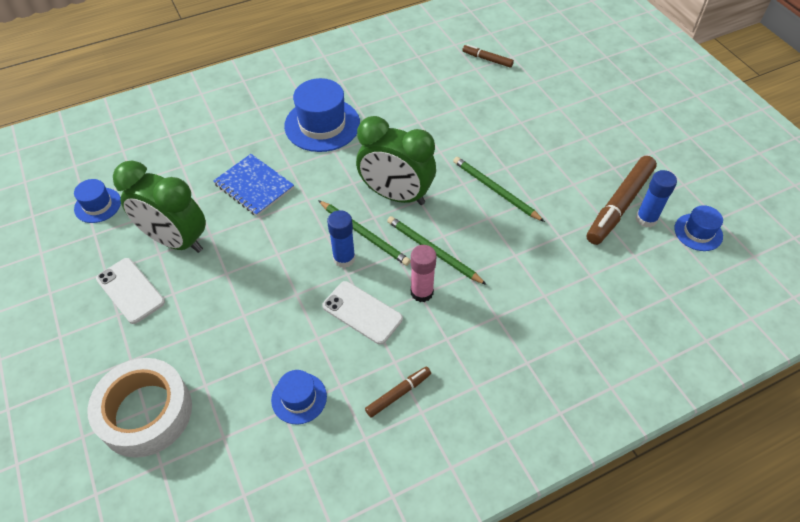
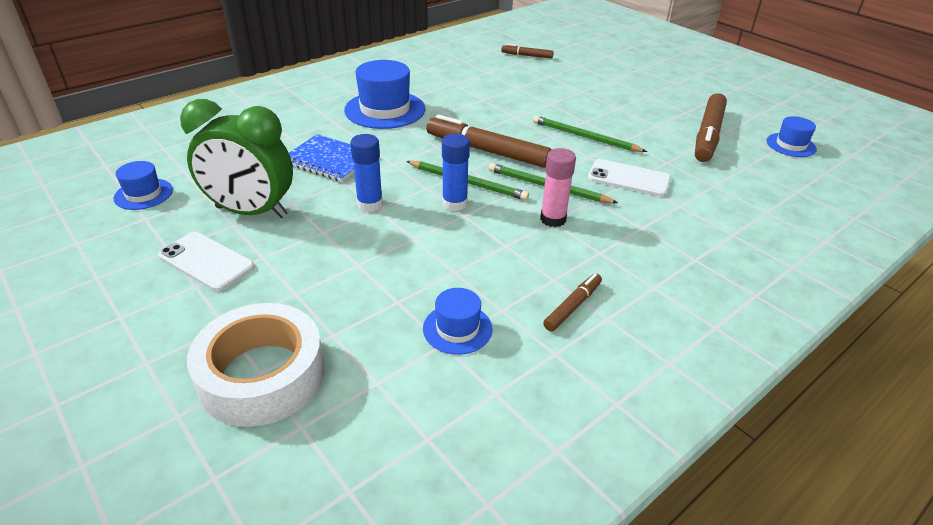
camera: 15 degrees left, 15 degrees down
(362, 312) = (496, 243): white phone -> white phone (628, 178)
(396, 195) = (487, 151): green clock -> brown marker
(646, 219) = (738, 141): blue glue stick -> blue glue stick (370, 204)

